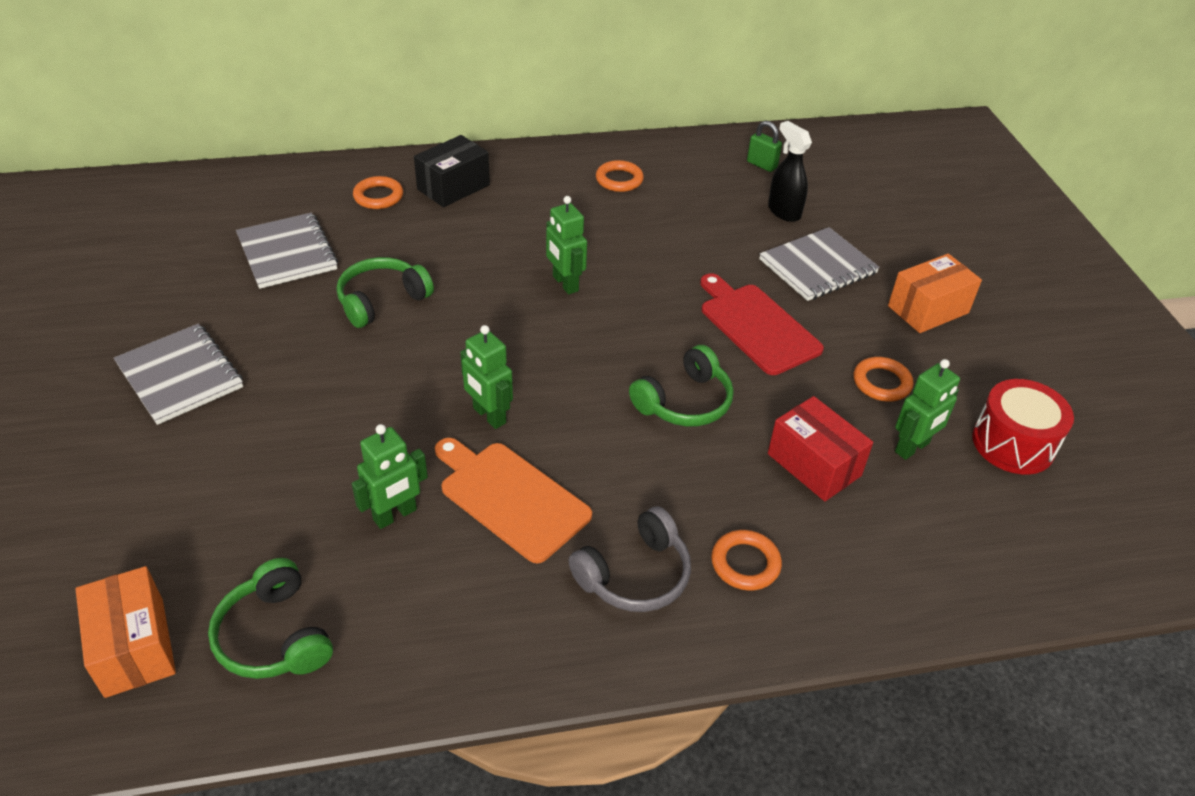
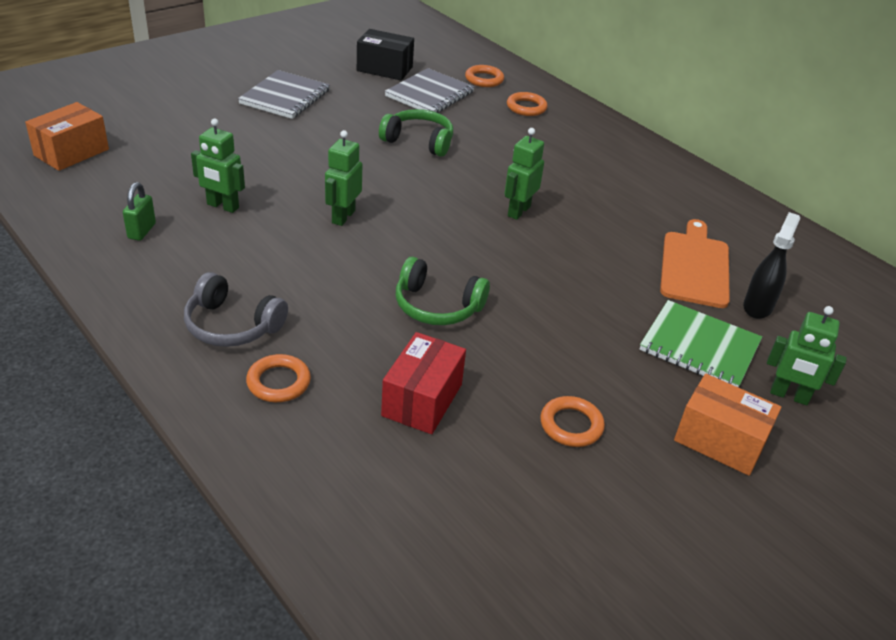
camera: 60 degrees right, 5 degrees down
(274, 636) = (100, 193): green headphones -> none
(453, 187) = (574, 132): black box -> black box (384, 69)
(510, 498) = (270, 248): orange cutting board -> orange cutting board (695, 266)
(619, 180) = (682, 203): orange ring -> orange ring (484, 79)
(756, 326) = (572, 326): red cutting board -> none
(762, 165) = (813, 277): green padlock -> green padlock (142, 231)
(817, 266) = (699, 347): grey notebook -> green notebook
(912, 448) = (497, 465): green robot -> green robot (789, 396)
(1013, 444) = (568, 547): red drum -> none

